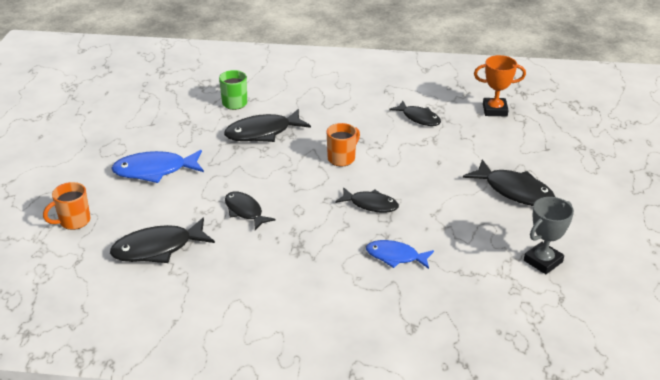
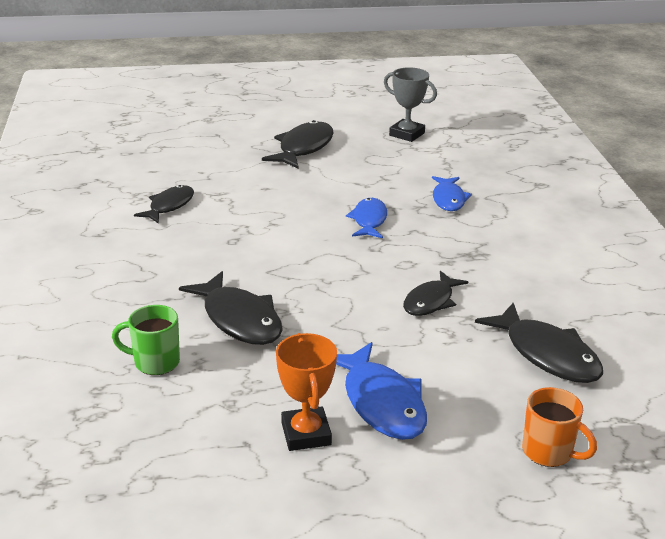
camera: 105 degrees left, 5 degrees down
(342, 158) = (282, 248): orange mug -> none
(370, 204) = (369, 220): black fish -> blue fish
(495, 110) = (140, 162): orange trophy -> orange trophy (306, 434)

